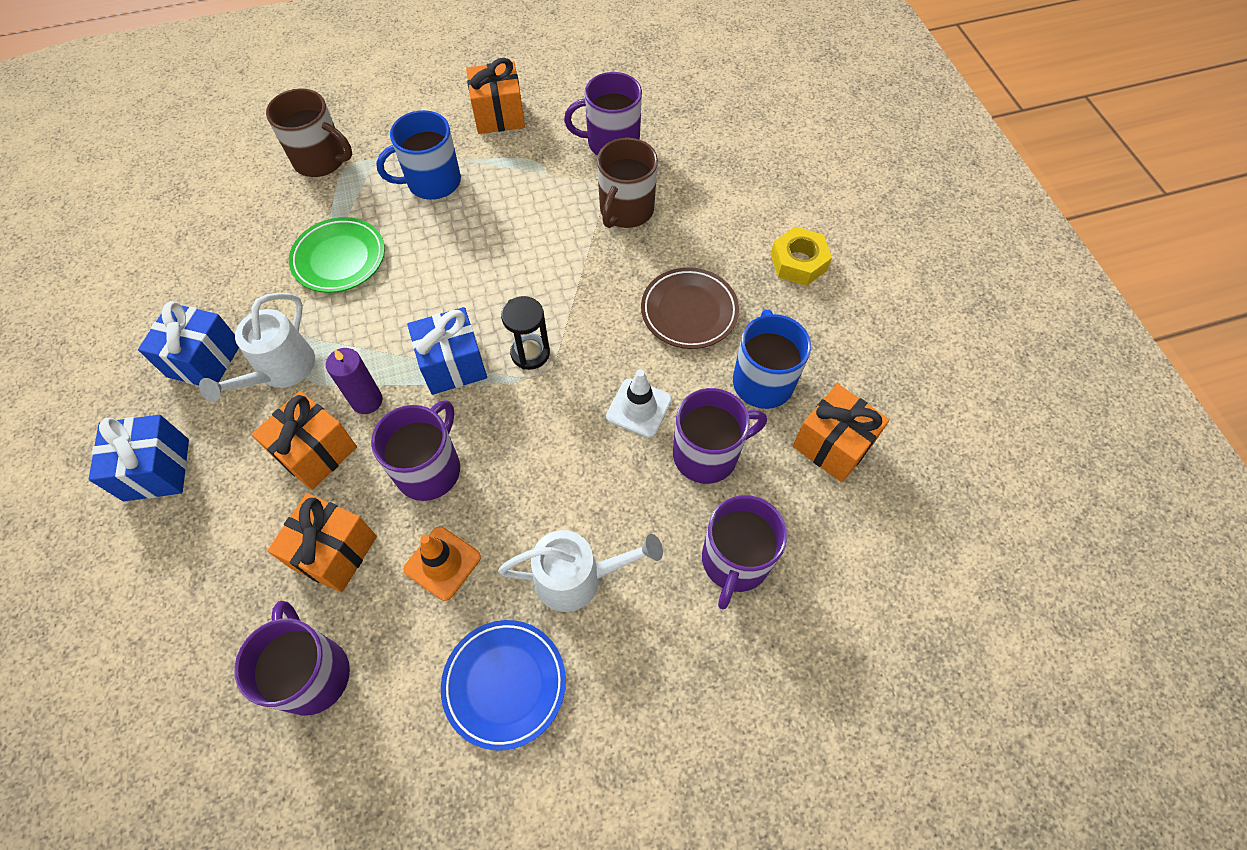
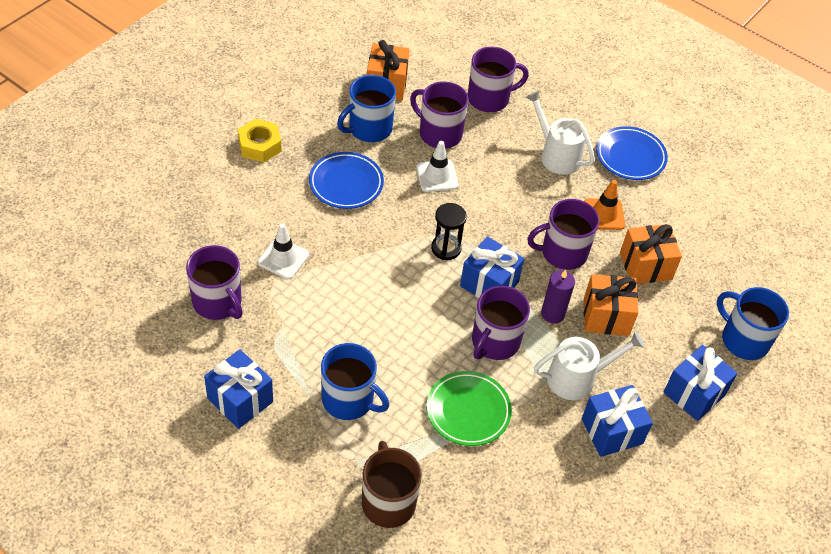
camera: 130 degrees left, 10 degrees down
(150, 584) = (743, 340): none -> blue mug
(313, 673) = (702, 234): purple mug -> purple mug (494, 342)
(499, 115) = (240, 400): orange gift -> blue gift
(626, 210) = (283, 258): brown mug -> white traffic cone
(689, 311) = (346, 183): brown plate -> blue plate

